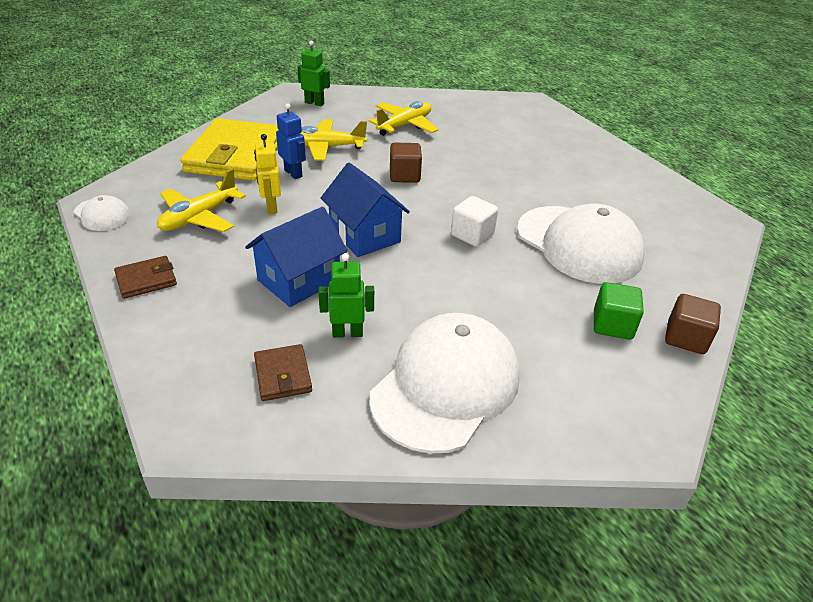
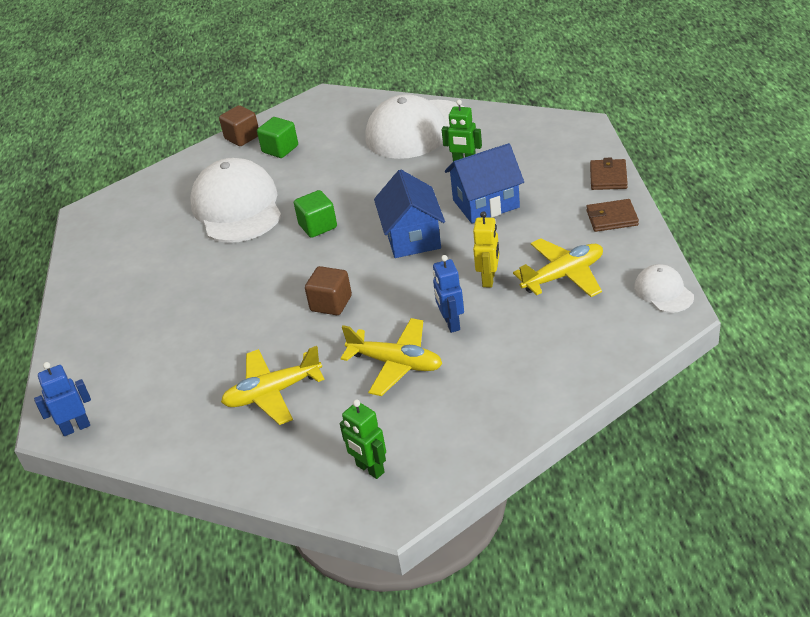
camera: 150 degrees left, 0 degrees up
(235, 155) = (512, 364): yellow wallet -> none
(283, 375) = (517, 145): brown wallet -> brown wallet (608, 177)
(472, 235) = (318, 226): white cube -> green cube
(517, 101) = (76, 427): none -> blue robot

